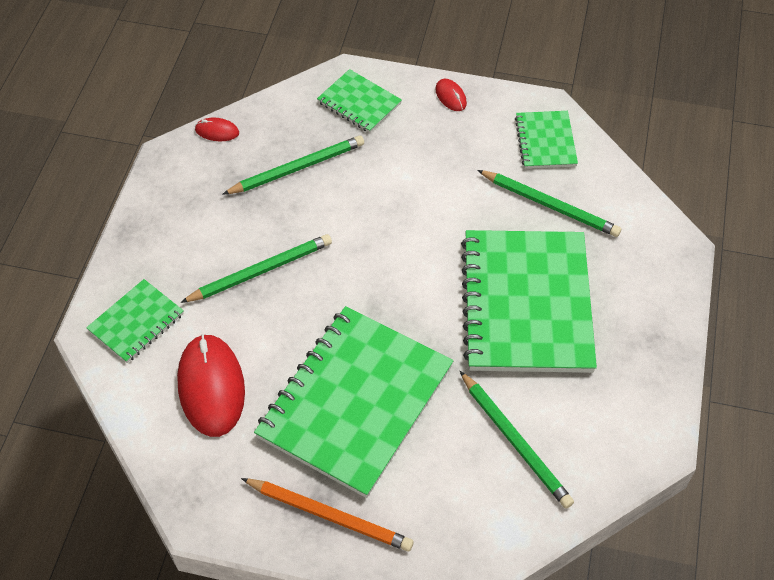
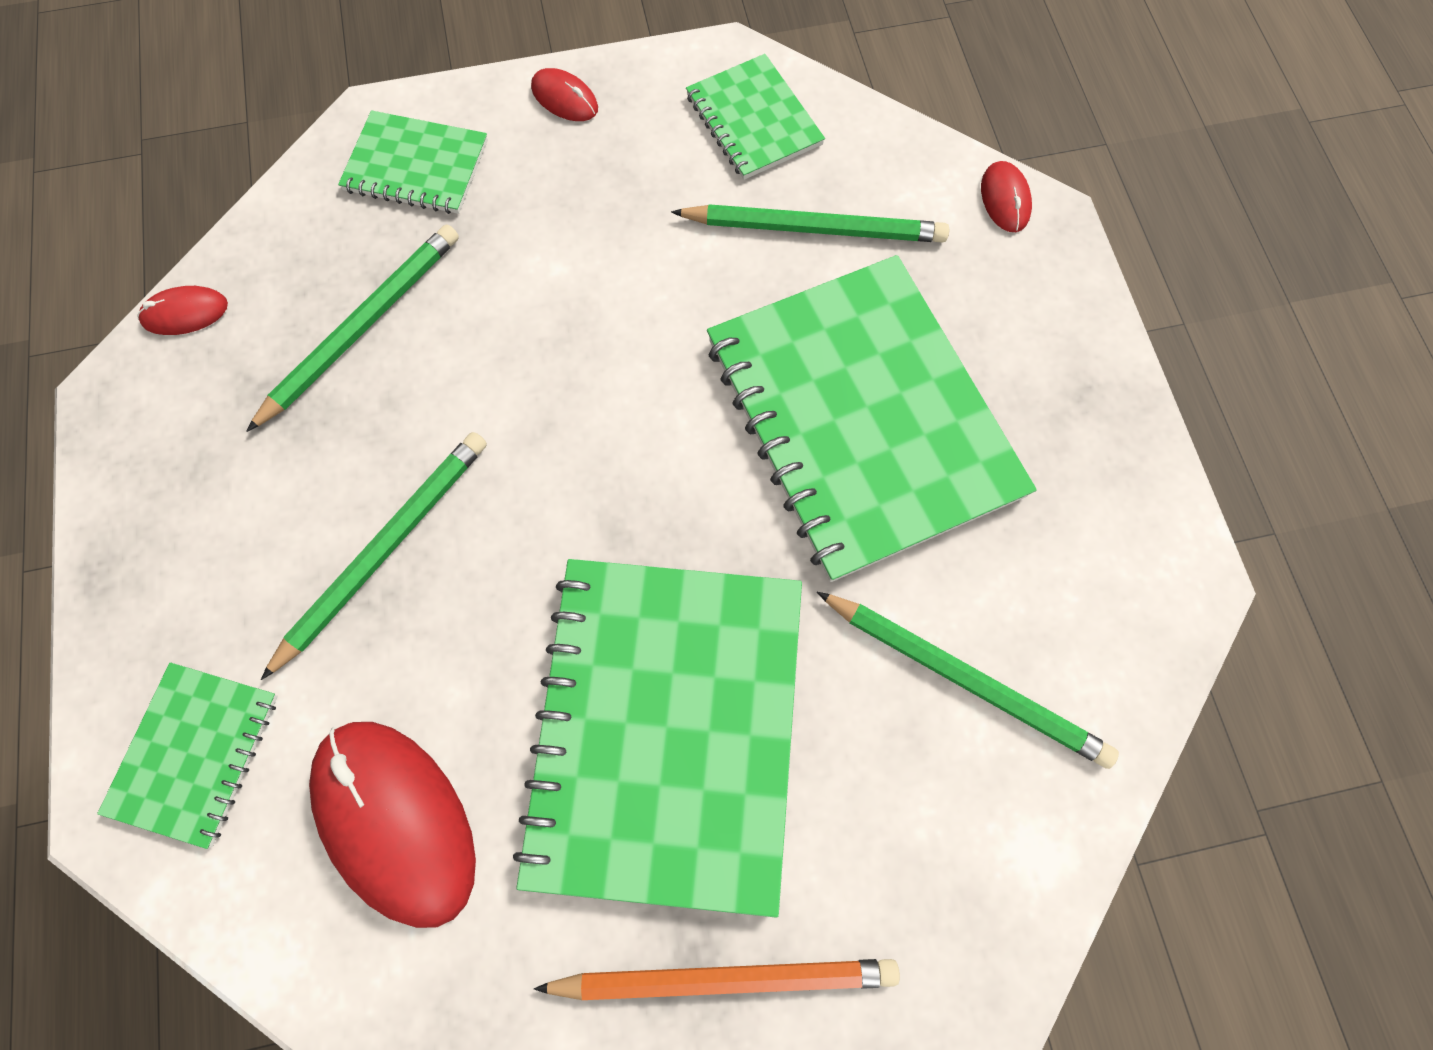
camera: 25 degrees left, 15 degrees up
(663, 228) = (1005, 199): none -> red mouse

